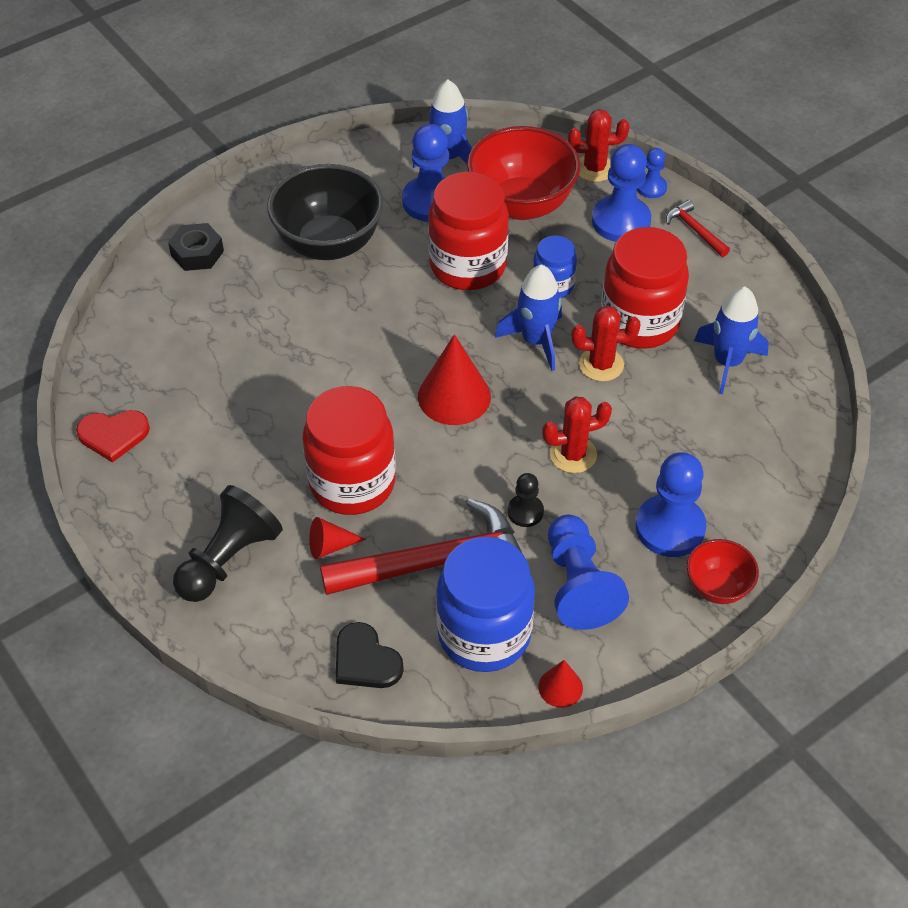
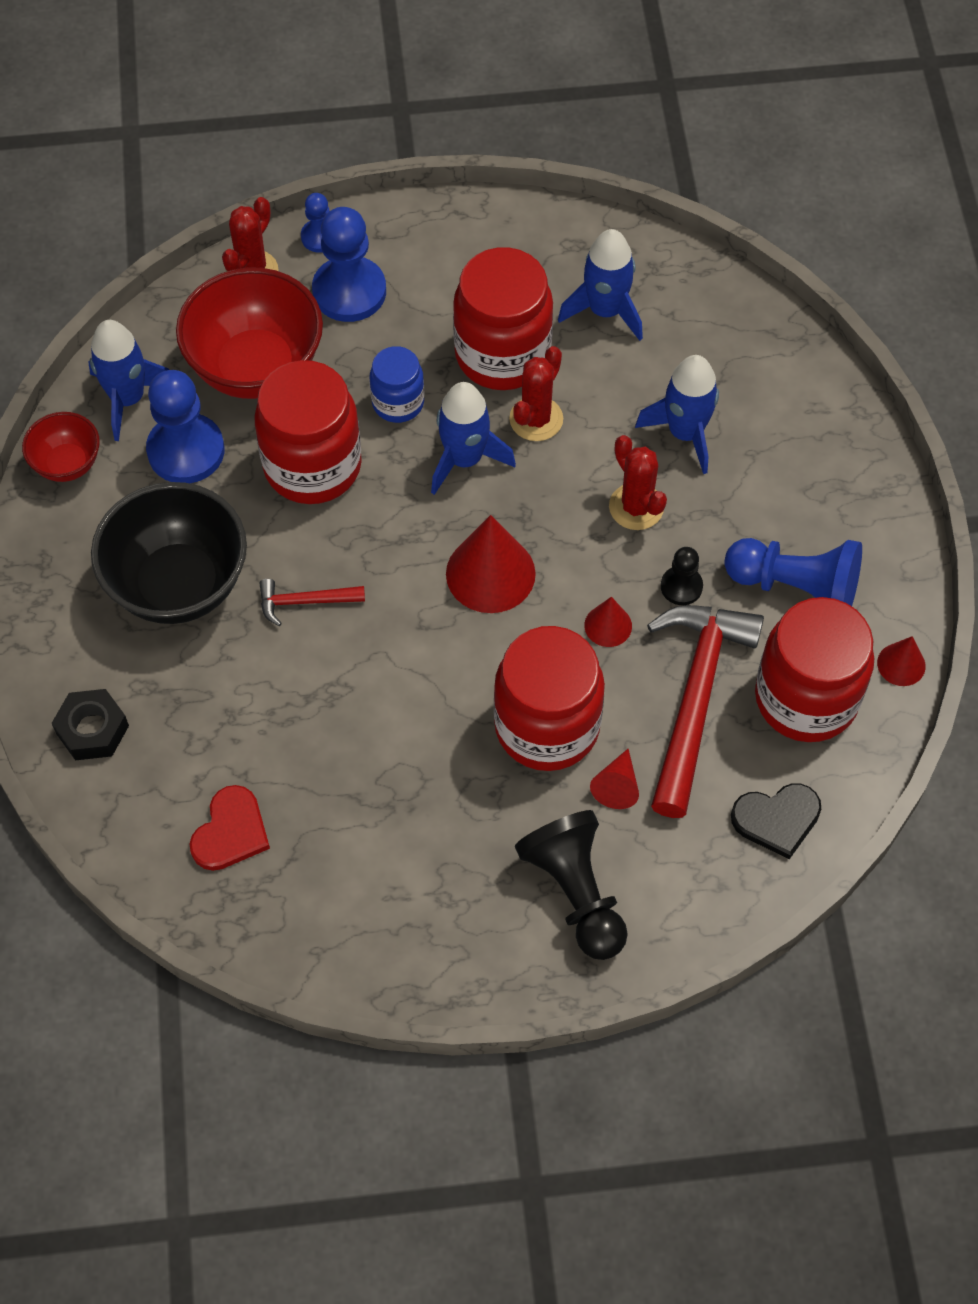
camera: 60 degrees left, 10 degrees up
(113, 435) = (324, 940): red heart -> red heart (230, 832)
(460, 482) = (608, 625): none -> red cone
(484, 634) = (806, 698): blue jar -> red jar
(573, 454) = (636, 507): red cactus -> red cactus turned 45 degrees counterclockwise
(661, 456) = (685, 433): none -> blue rocket
(670, 528) = (775, 474): blue pawn -> none
(695, 230) = (410, 235): red hammer -> red hammer (305, 602)
(717, 587) = (864, 475): red bowl -> red bowl (67, 464)

